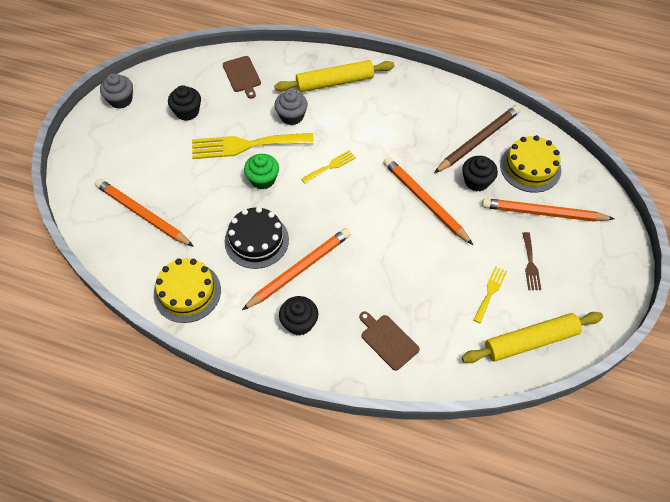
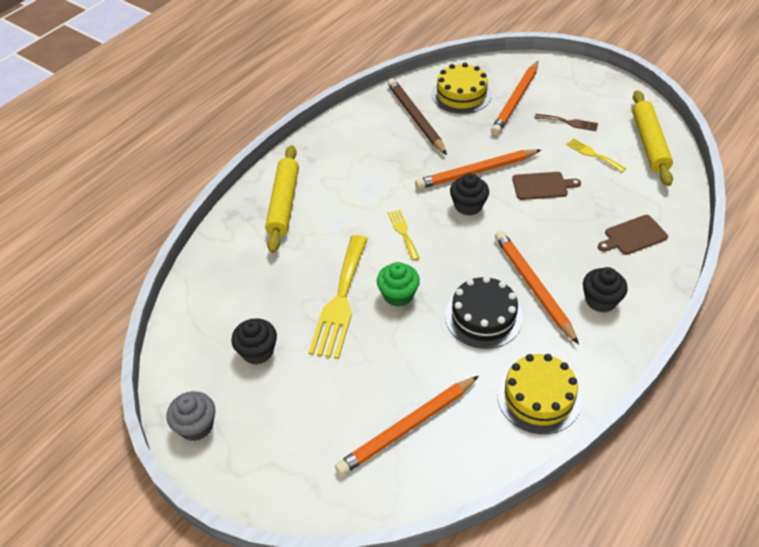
camera: 70 degrees left, 10 degrees down
(242, 76) = (227, 284): brown cutting board -> brown cutting board (542, 186)
(291, 116) = (315, 250): grey cupcake -> none
(476, 181) = (464, 132): black cupcake -> black cupcake (468, 206)

